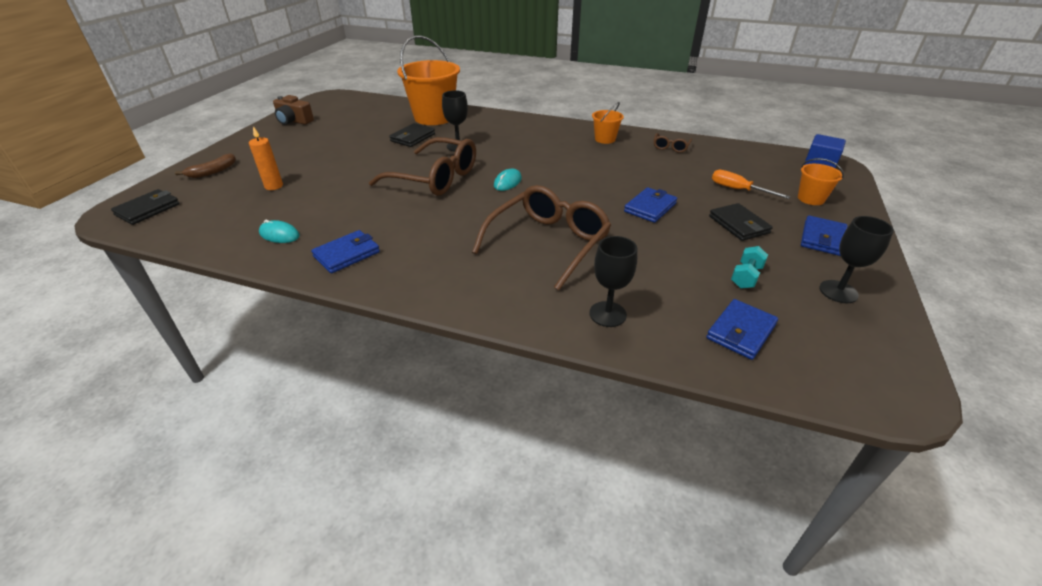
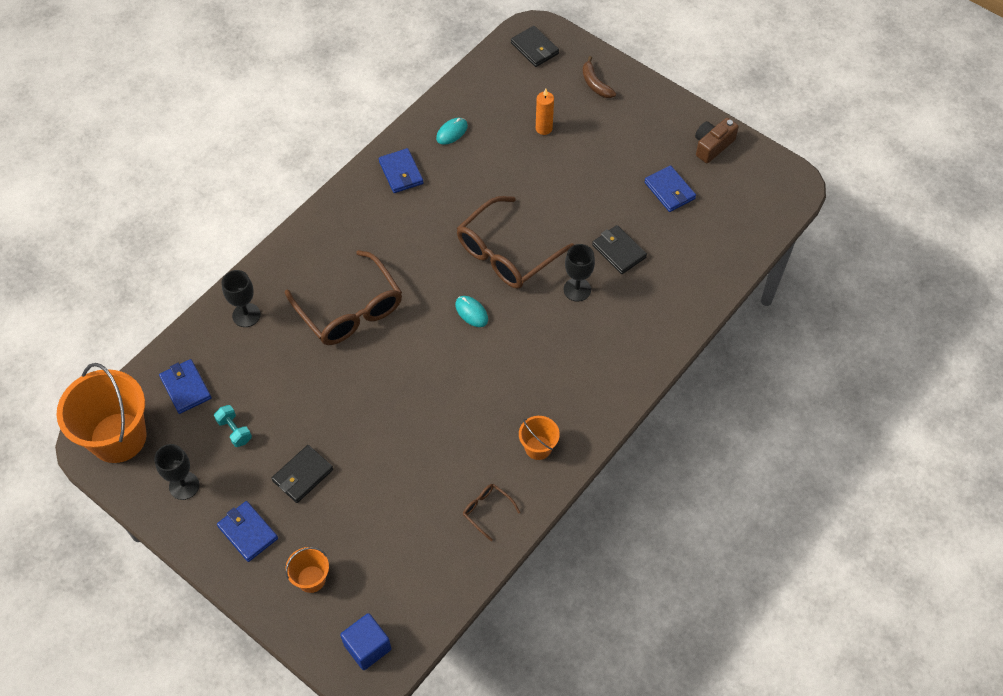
camera: 110 degrees right, 20 degrees up
(434, 117) = (676, 283): orange bucket -> orange bucket (118, 437)
(650, 207) = (366, 415): blue wallet -> blue wallet (669, 190)
(738, 190) = (361, 519): orange screwdriver -> none
(738, 225) = (302, 475): black wallet -> black wallet turned 45 degrees counterclockwise

